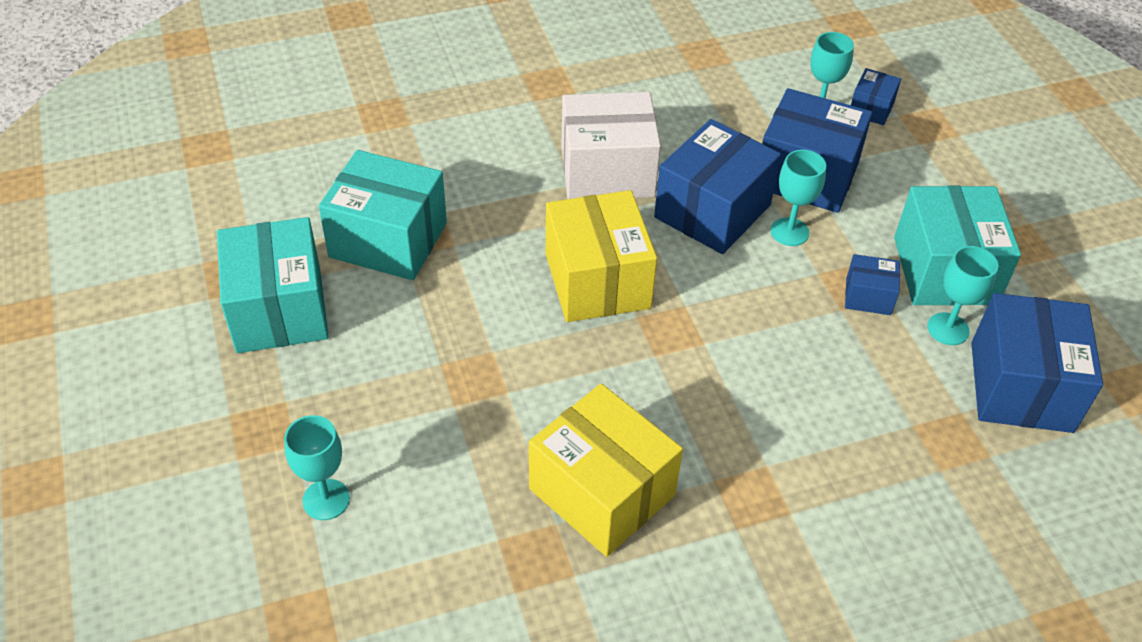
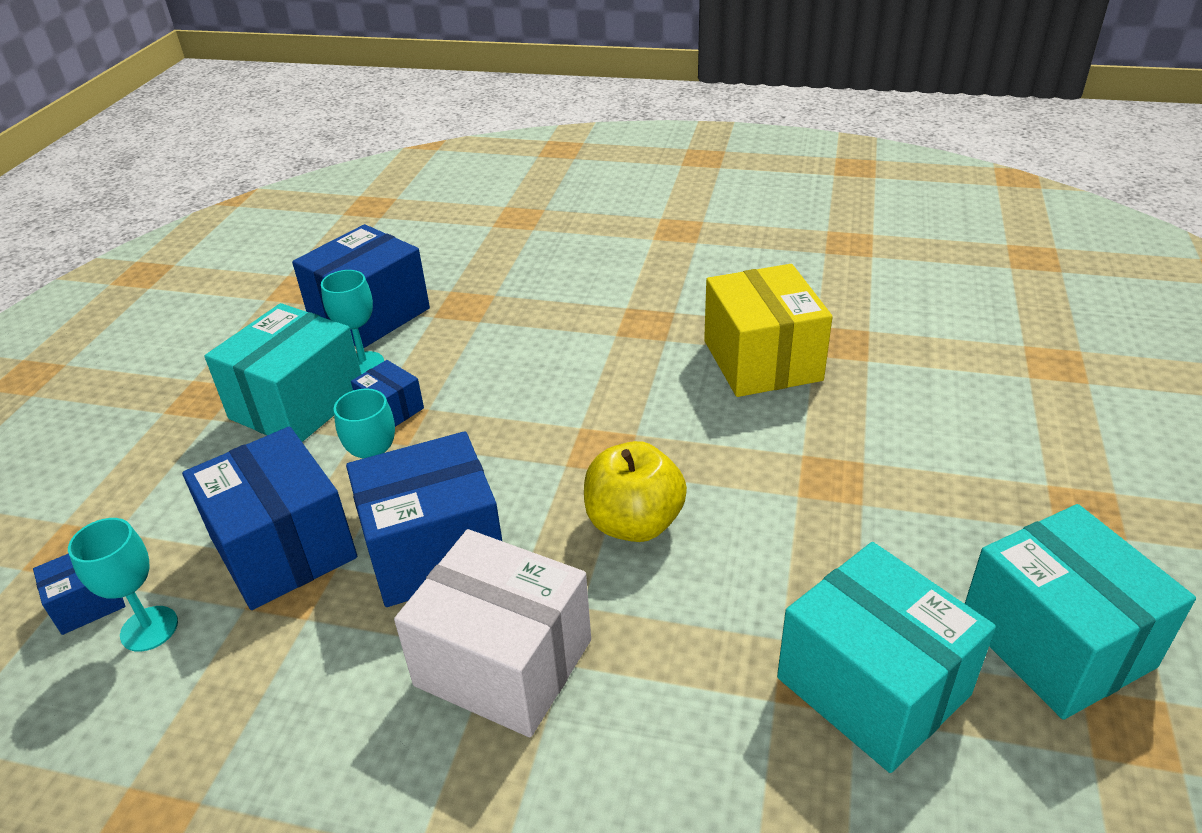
camera: 145 degrees left, 10 degrees down
(279, 310) = (1055, 642): turquoise box -> turquoise box turned 45 degrees counterclockwise
(326, 499) = (1020, 431): turquoise goblet -> none
(597, 281) = (634, 523): yellow box -> yellow apple

